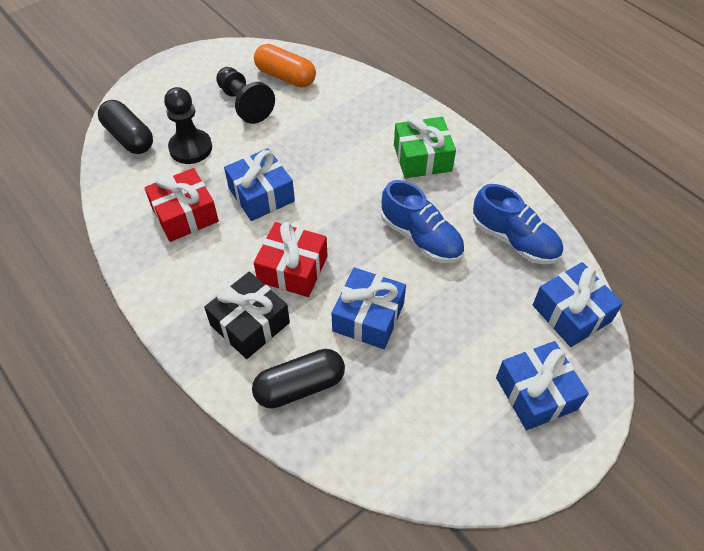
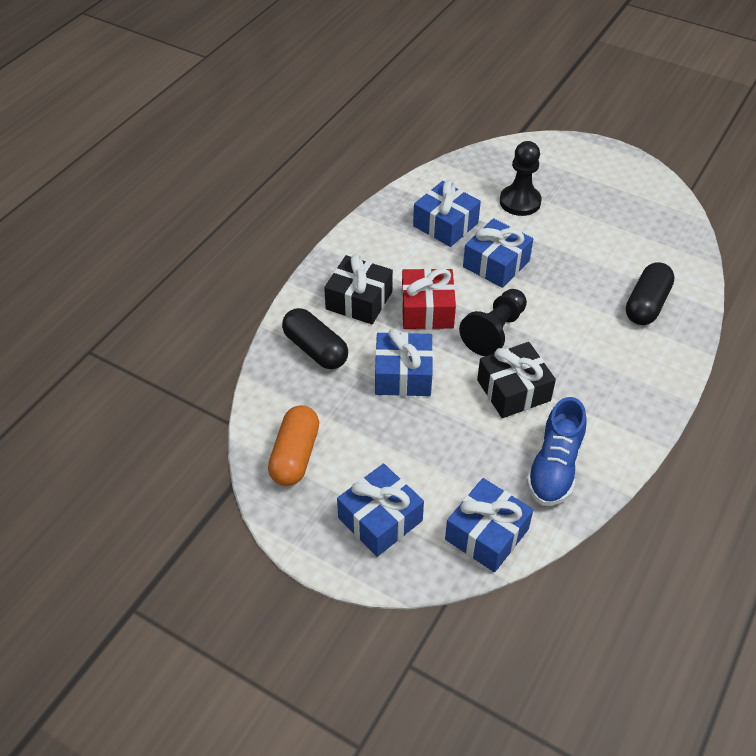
camera: 70 degrees right, 5 degrees down
(129, 137) = (506, 162): black capsule -> black capsule (646, 304)
(185, 214) = (445, 224): red gift -> blue gift
(244, 104) = (597, 217): black pawn -> black pawn (494, 331)
(285, 77) = (655, 233): orange capsule -> orange capsule (295, 455)
(421, 237) = (513, 390): blue shoe -> black gift
(422, 158) = (618, 366): green gift -> none

